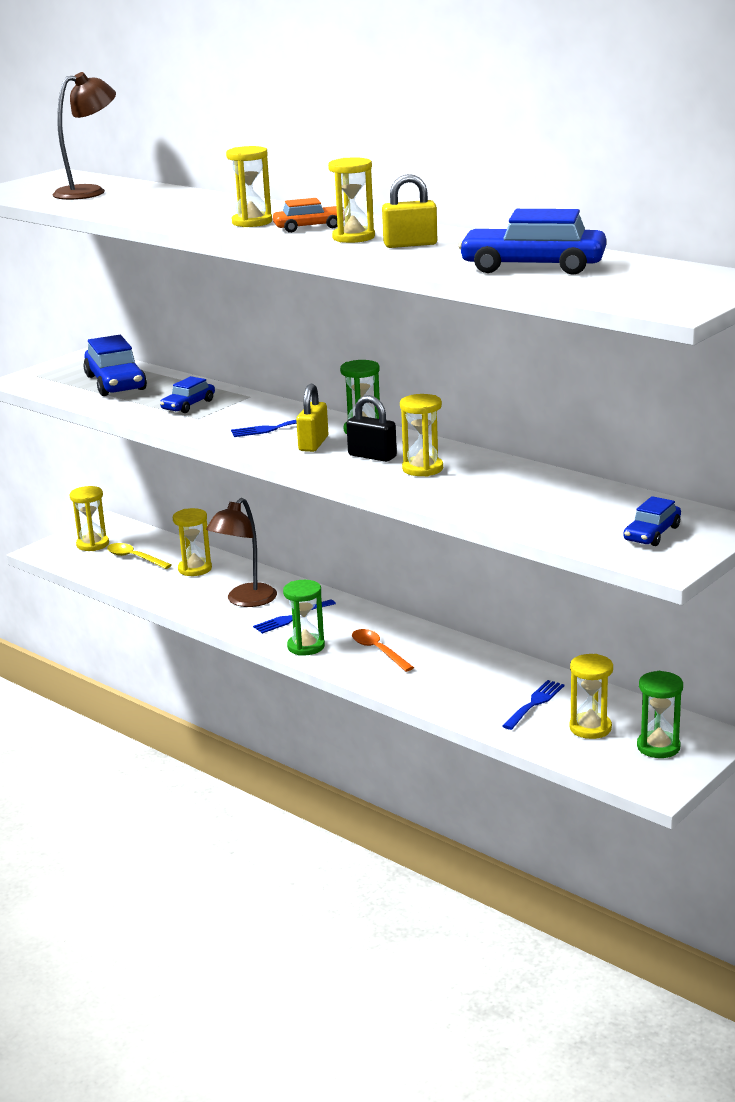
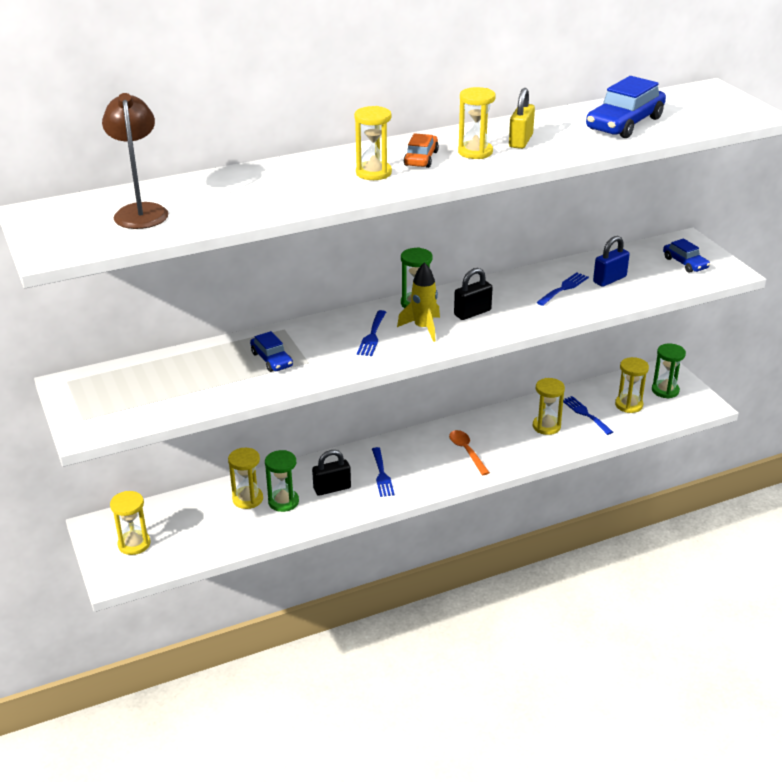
camera: 65 degrees left, 10 degrees up
(115, 383) = (166, 382): blue car -> none
(134, 558) = (190, 526): yellow spoon -> none
(245, 601) = (332, 488): brown lamp -> black padlock
(306, 646) = (433, 480): green hourglass -> green hourglass (283, 502)
(313, 444) = (423, 328): yellow padlock -> yellow rocket
(378, 651) = (466, 451): orange spoon -> orange spoon turned 75 degrees clockwise
(422, 469) = (515, 301): yellow hourglass -> yellow hourglass (546, 426)
(487, 484) = (564, 288): none -> blue fork
(542, 502) = (609, 279): none -> blue padlock

